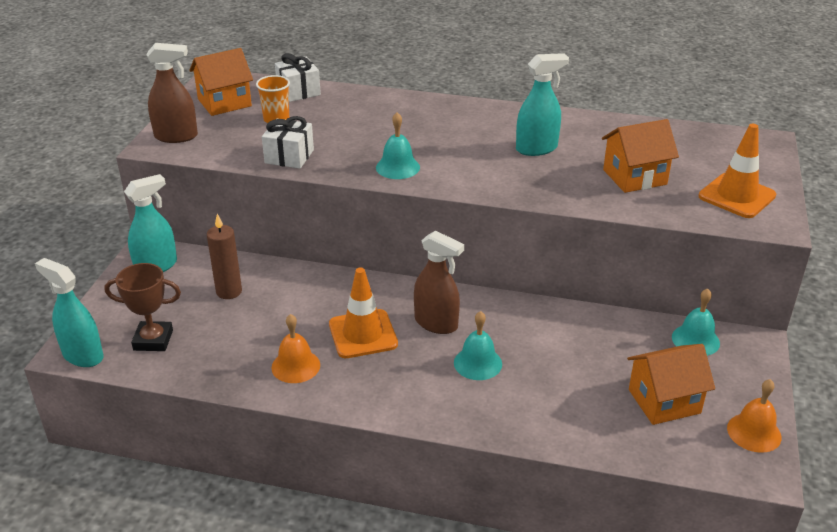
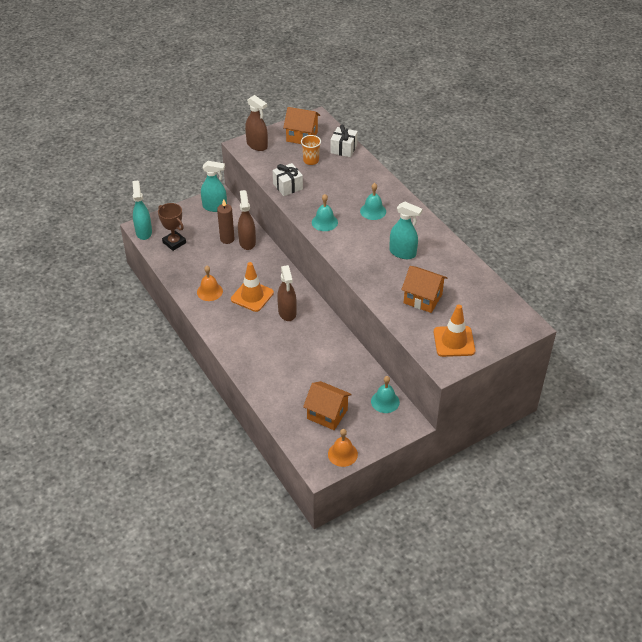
camera: 45 degrees right, 10 degrees up
(263, 279) = (247, 242): none -> brown spray bottle
(477, 363) = (278, 342): turquoise bell -> turquoise bell (373, 211)

